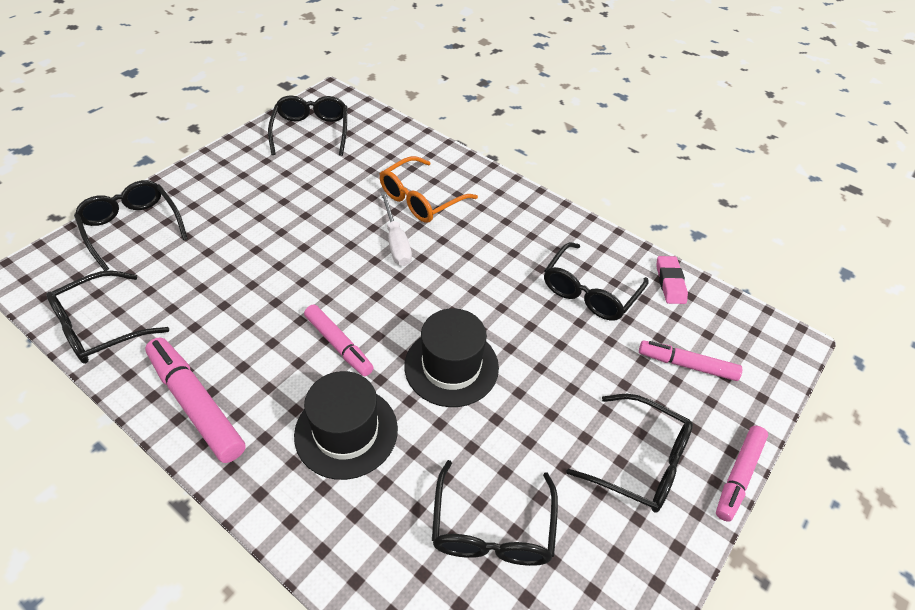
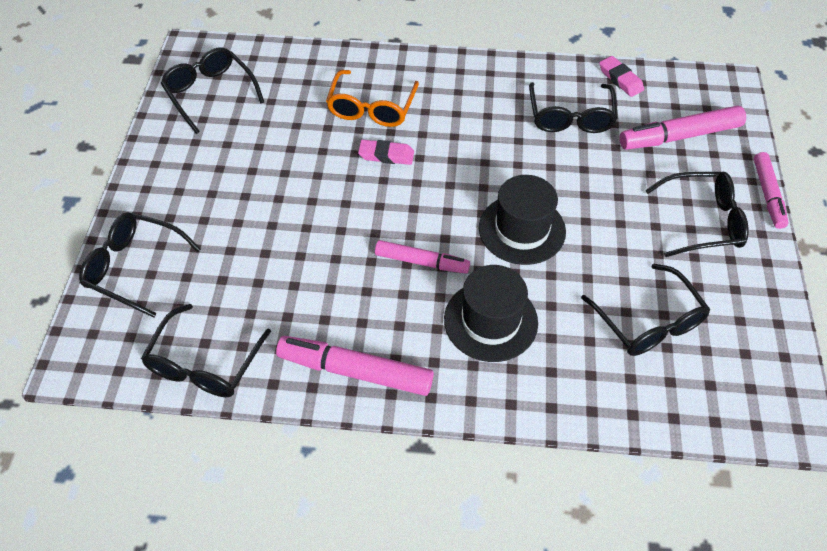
camera: 30 degrees left, 5 degrees up
(396, 242) = (386, 155): white screwdriver -> pink eraser
(686, 365) = (679, 136): pink marker -> pink marker, size x1.51

